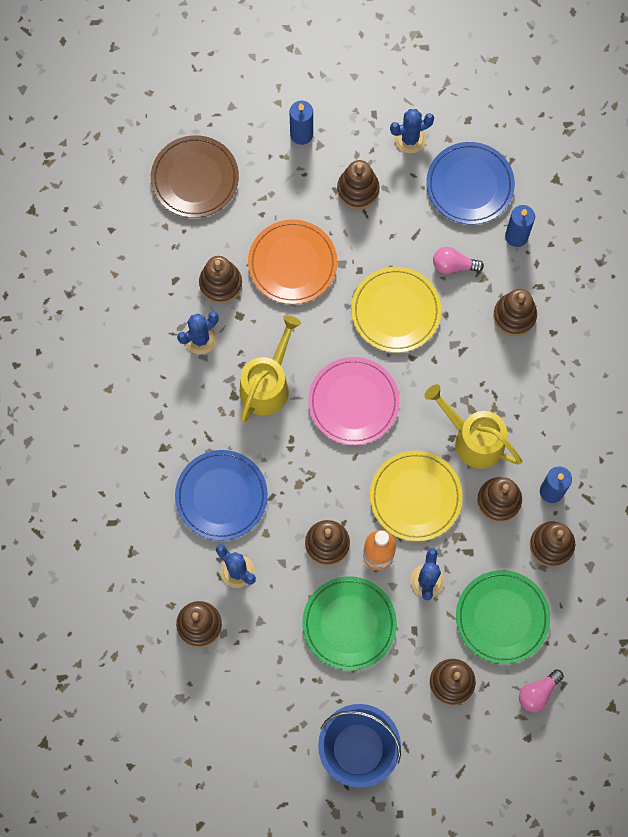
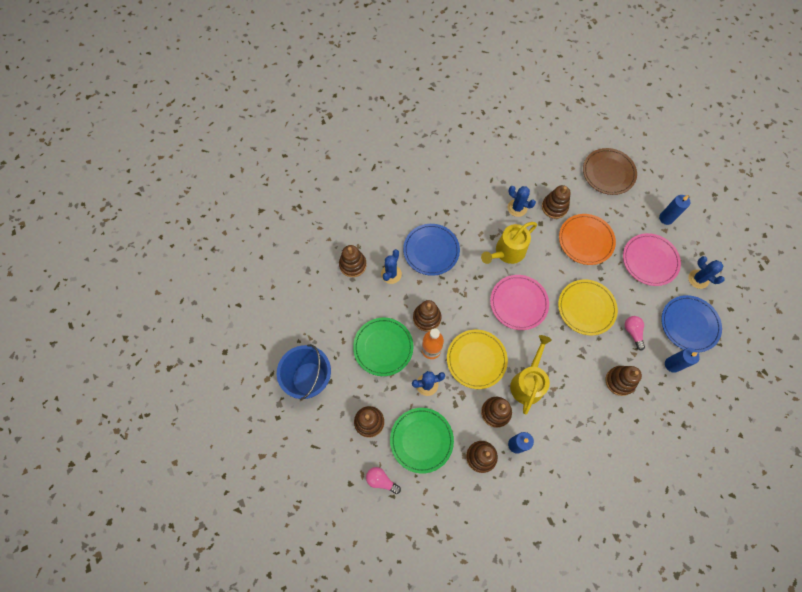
camera: 70 degrees right, 5 degrees down
(267, 384) = (507, 252): yellow watering can -> yellow watering can turned 135 degrees clockwise
(358, 190) = (650, 260): brown stacking toy -> pink plate

